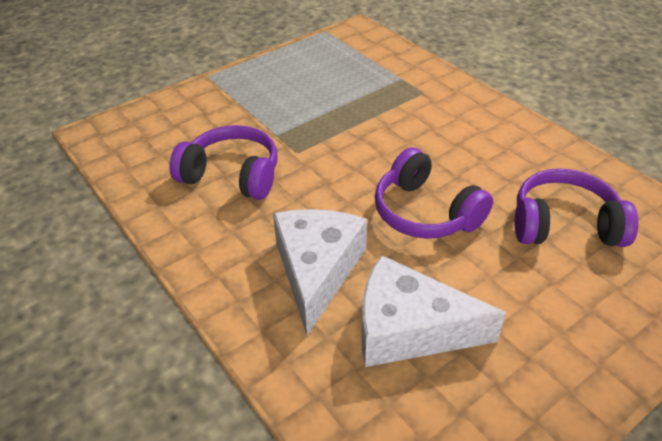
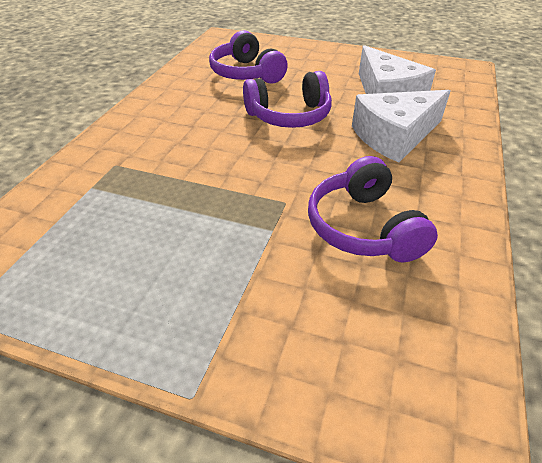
camera: 125 degrees left, 0 degrees up
(425, 212) = (289, 116): purple headphones -> purple headphones turned 60 degrees clockwise

